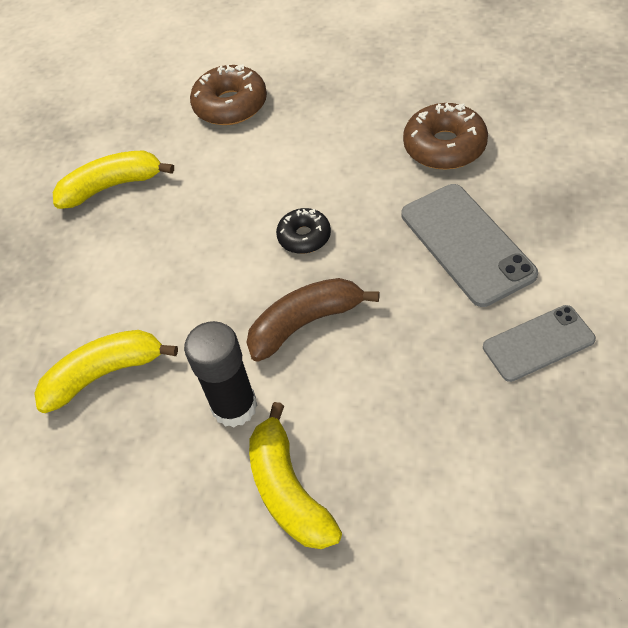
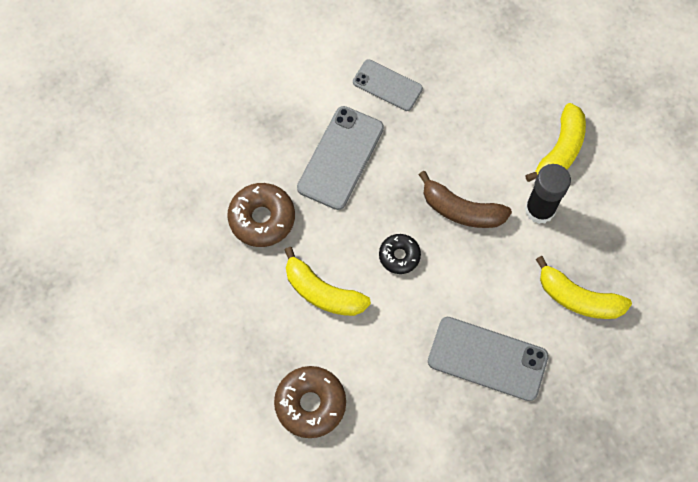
camera: 135 degrees left, 15 degrees up
(112, 186) = (447, 427): yellow banana -> yellow banana (322, 292)
(133, 251) = (487, 359): none -> grey phone

